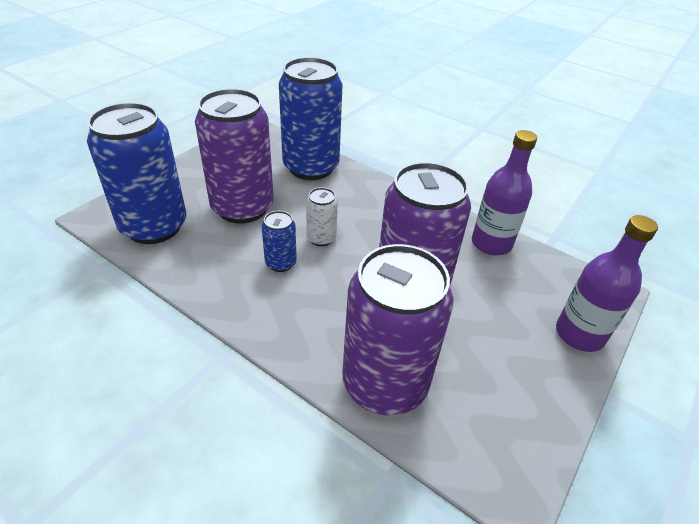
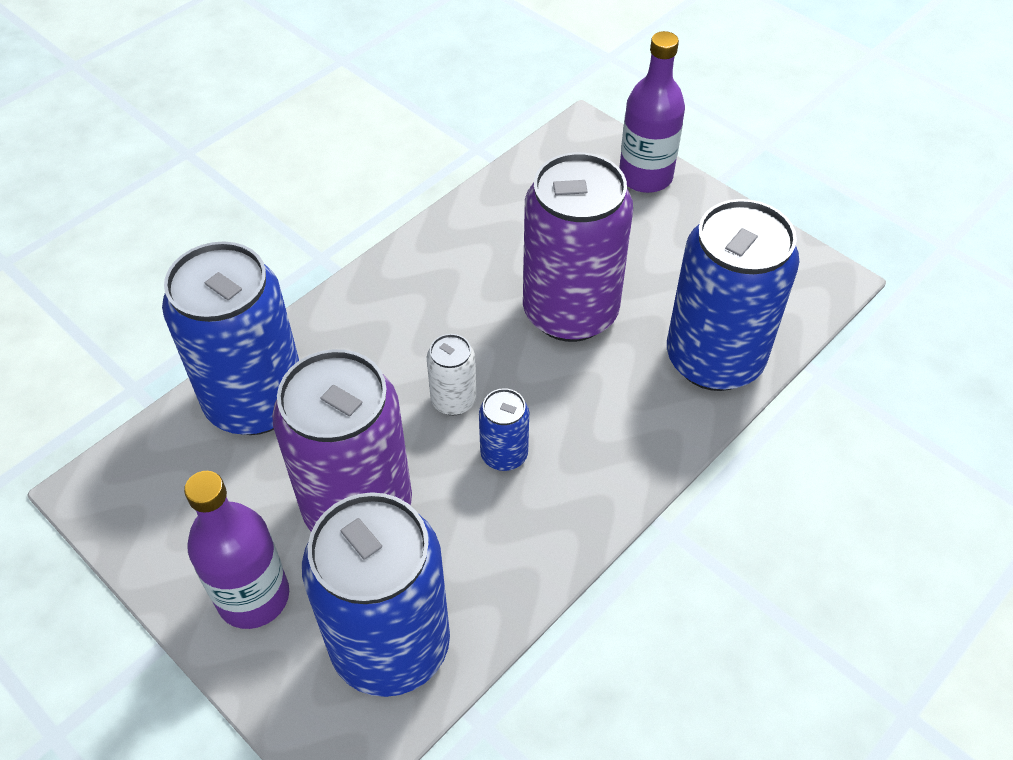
camera: 80 degrees left, 10 degrees up
(384, 384) = (714, 359): purple can -> blue can
(491, 243) = (488, 212): purple bottle -> purple bottle (253, 596)

